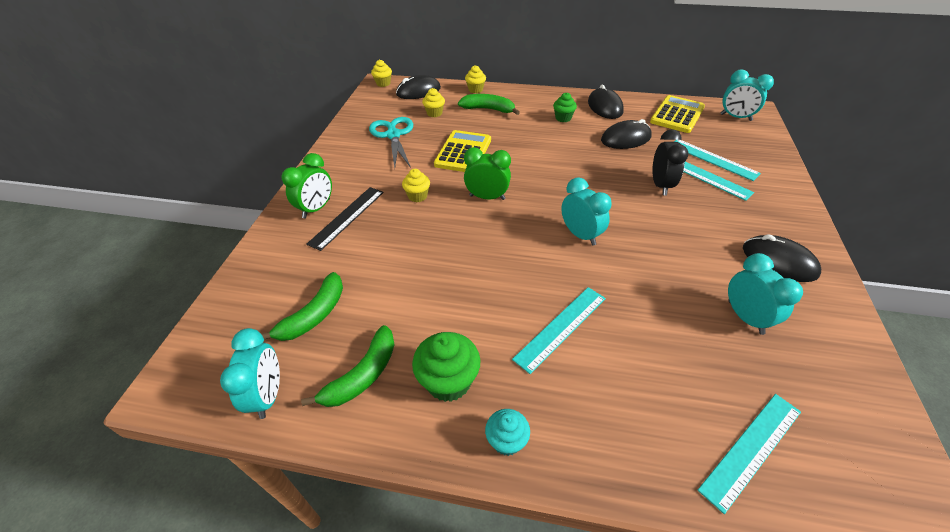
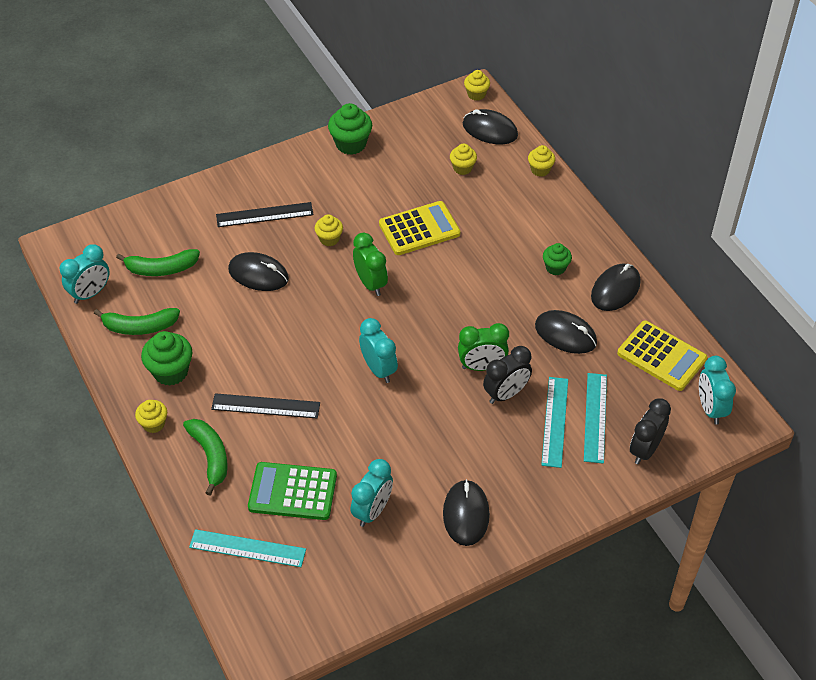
camera: 50 degrees right, 5 degrees up
(316, 208) = (256, 190): green clock -> green clock (482, 366)
(345, 144) = (351, 144): none -> green cupcake
(393, 135) = (397, 164): turquoise scissors -> none
(403, 253) = (258, 274): none -> black mouse
(488, 109) = (512, 202): green banana -> green banana (210, 456)
(506, 441) = (154, 424): turquoise cupcake -> yellow cupcake
(560, 327) = (266, 406): turquoise ruler -> black ruler
(580, 235) = (378, 369): turquoise clock -> turquoise clock turned 45 degrees counterclockwise
(677, 115) = (661, 356): yellow calculator -> yellow calculator turned 45 degrees clockwise
(688, 364) = (292, 492): none -> green calculator
(757, 153) = (645, 449): none -> black clock

